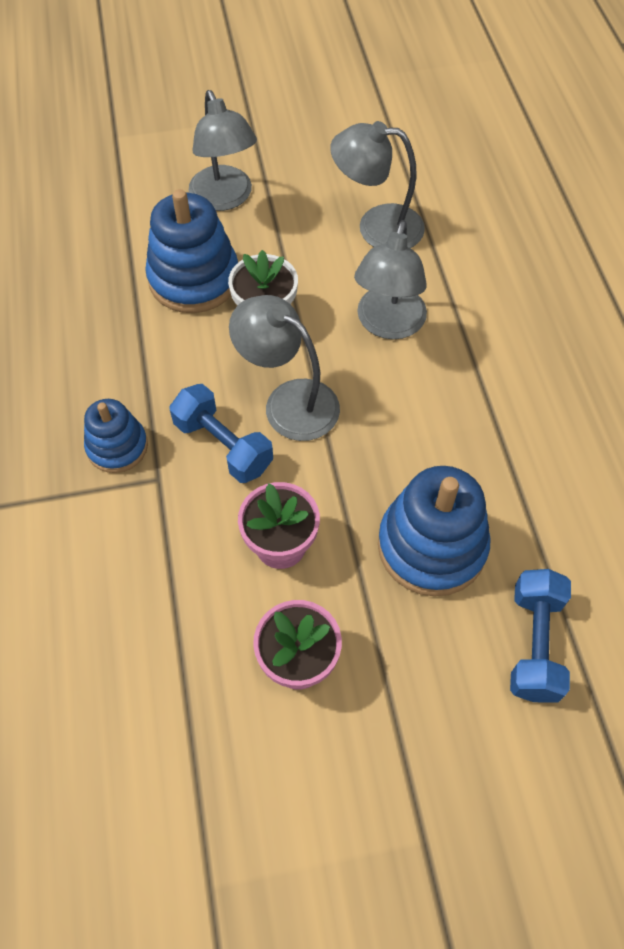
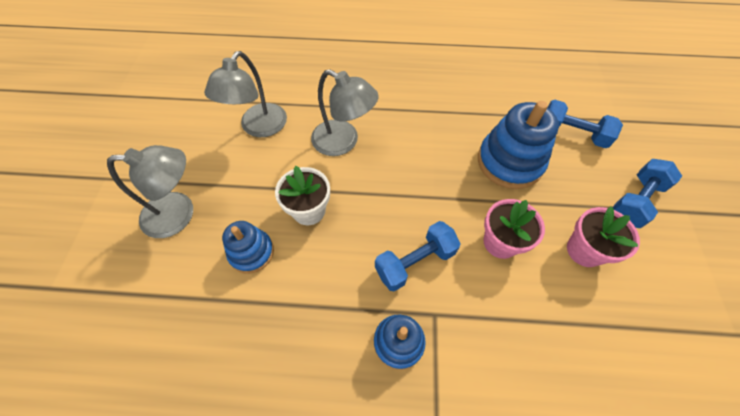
camera: 75 degrees left, 0 degrees up
(194, 278) = (251, 252): blue stacking toy -> blue stacking toy, size x0.60
(289, 401) = (388, 212): grey lamp -> none
(418, 748) = (635, 201): none -> blue dumbbell

